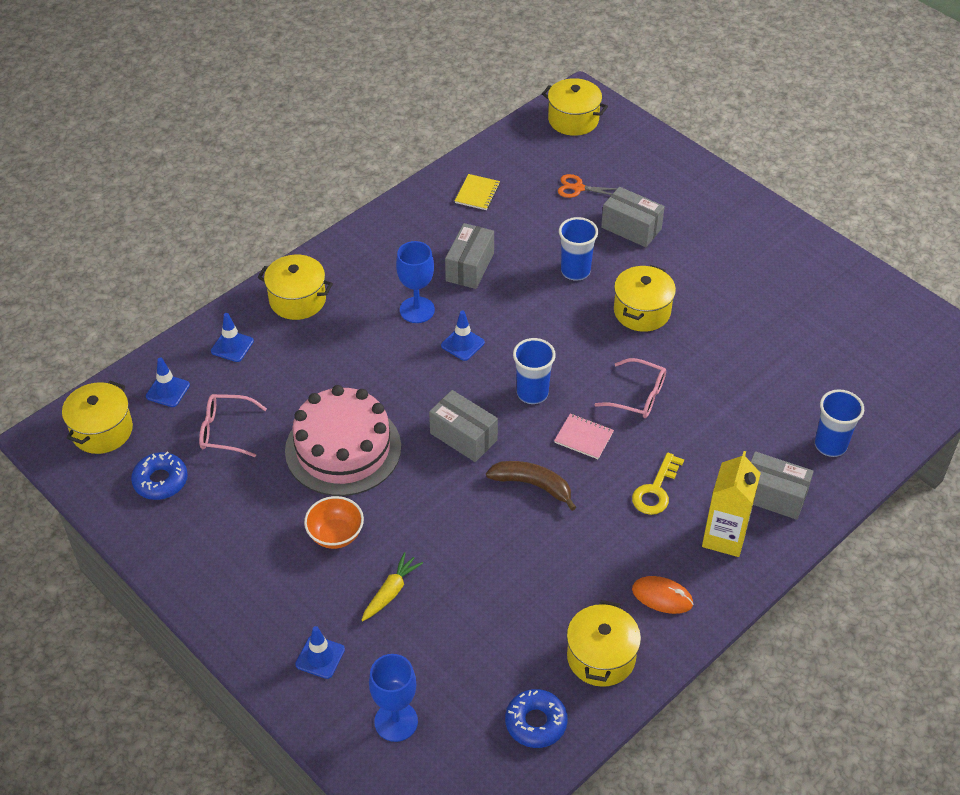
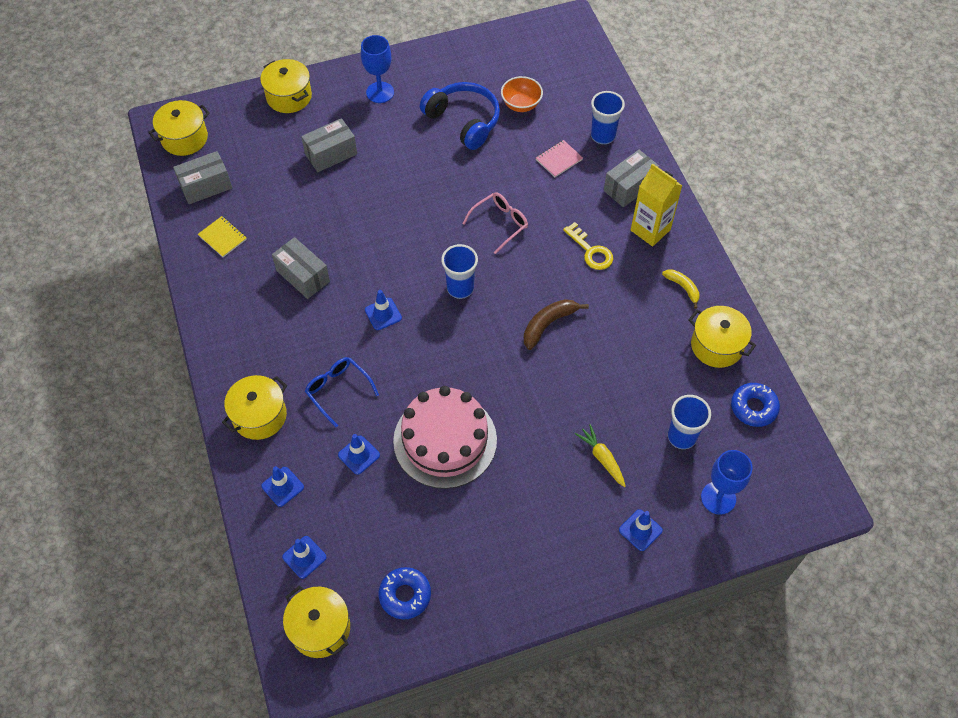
camera: 65 degrees left, 10 degrees up
(225, 431) = (377, 524): pink glasses -> none
(293, 388) = (359, 455): none -> blue traffic cone
(335, 535) = (529, 477): orange bowl -> orange bowl (521, 105)
(355, 344) = (338, 390): none -> blue glasses
(417, 310) = (327, 331): blue goblet -> blue goblet (380, 92)
(463, 436) = (478, 351): grey box -> grey box (206, 186)
(575, 271) = (353, 208): blue cup -> blue cup (681, 437)
(578, 188) = (264, 168): orange scissors -> none
(584, 437) = (520, 273): pink notebook -> pink notebook (559, 159)
(642, 311) = (420, 185): yellow pot -> yellow pot (289, 96)
(662, 596) = (683, 288): orange mouse -> yellow banana
(755, 314) = (464, 121): none -> blue headphones

